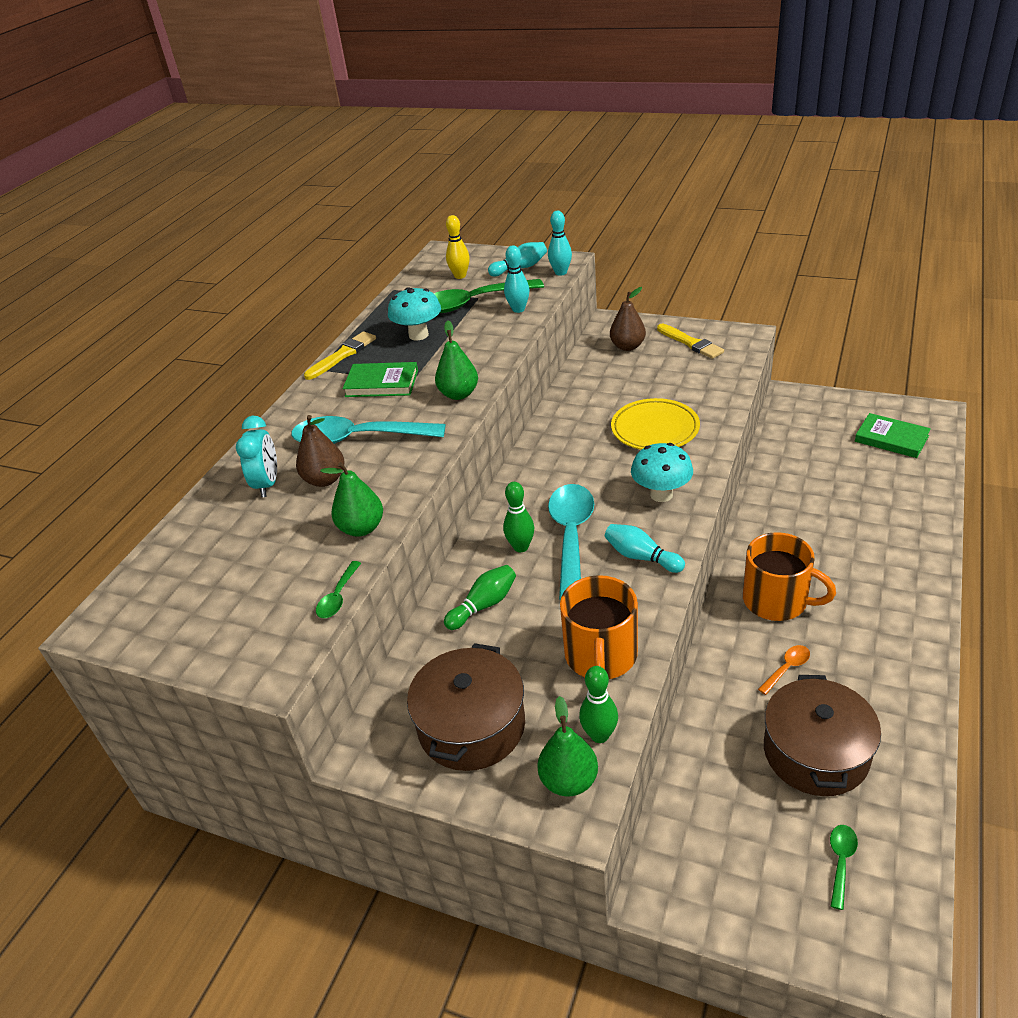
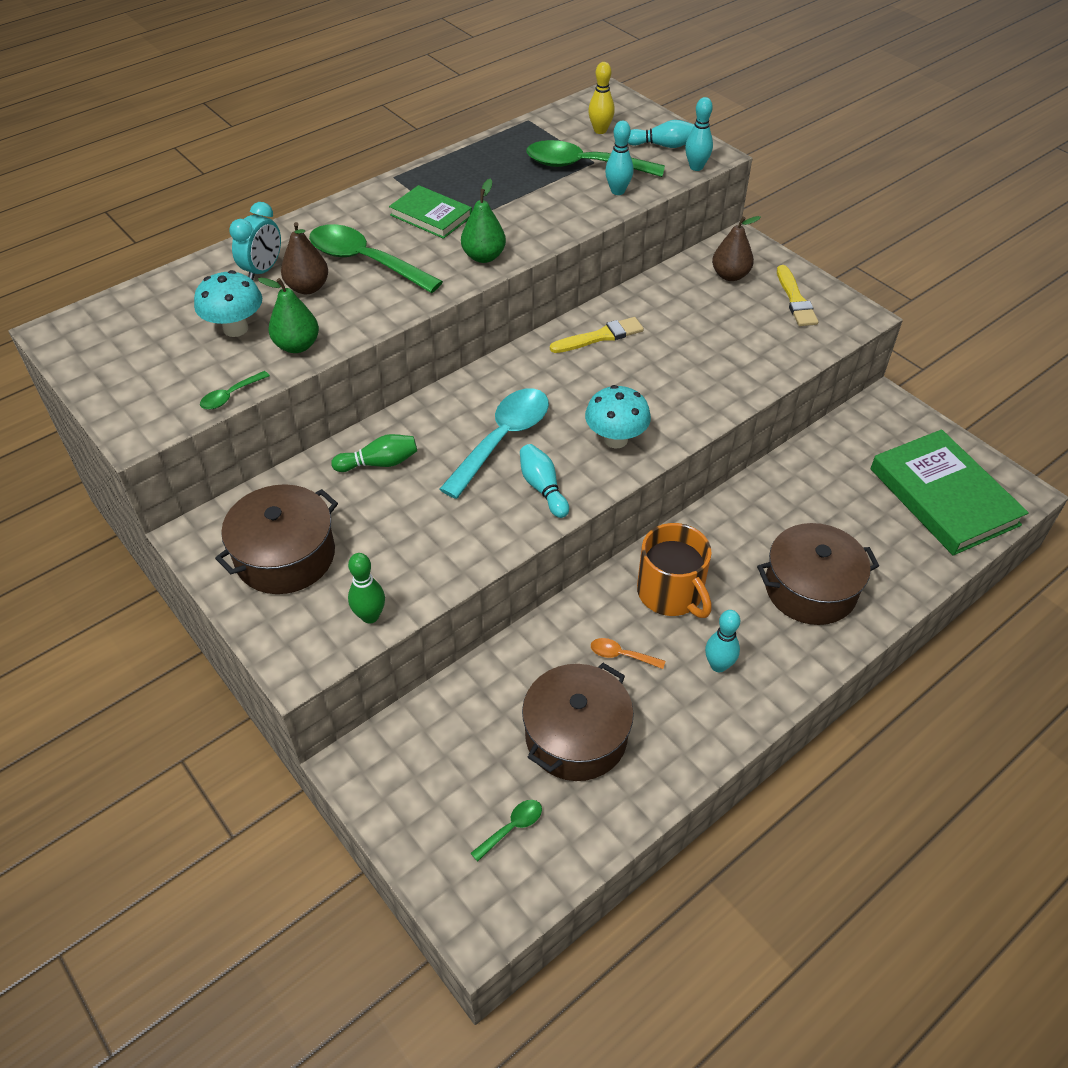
camera: 25 degrees right, 10 degrees up
(342, 355) = (425, 171): yellow brush -> yellow brush (600, 336)
(358, 439) = (365, 261): turquoise spoon -> green spoon
(418, 335) = (505, 179): turquoise mushroom -> turquoise mushroom (235, 329)
(521, 547) = (453, 427): green bowling pin -> none
(569, 781) = (316, 637): green pear -> none
(601, 656) = (430, 554): orange mug -> none
(655, 429) = (672, 373): yellow plate -> none
(787, 668) = (621, 655): orange spoon -> orange spoon turned 150 degrees counterclockwise
(864, 635) = (718, 665): none -> turquoise bowling pin
(870, 545) = (810, 588): none -> brown pot
(891, 439) = (943, 496): green book -> green book, size x1.79

